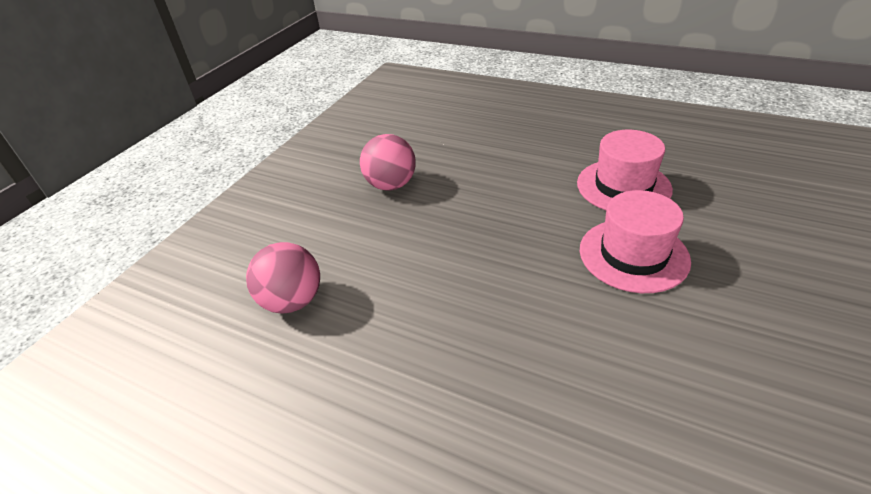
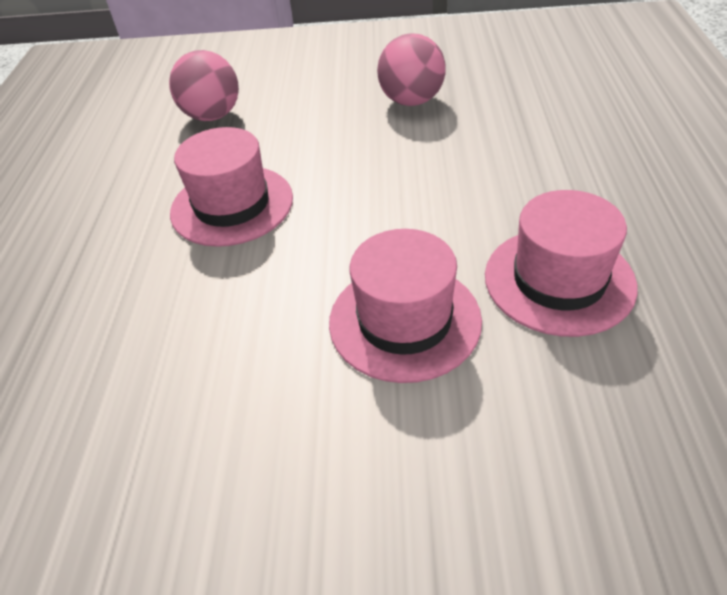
camera: 65 degrees right, 5 degrees up
(448, 315) = (232, 205): none -> pink hat

